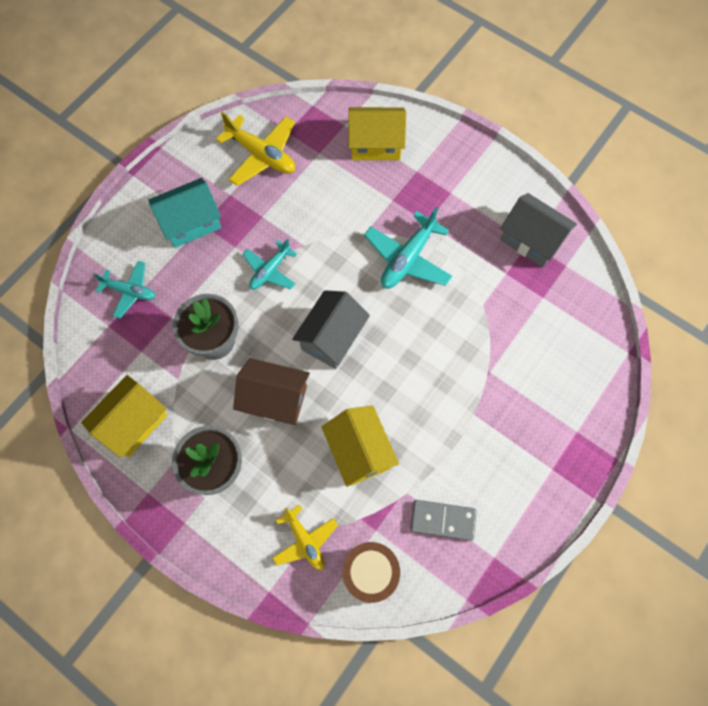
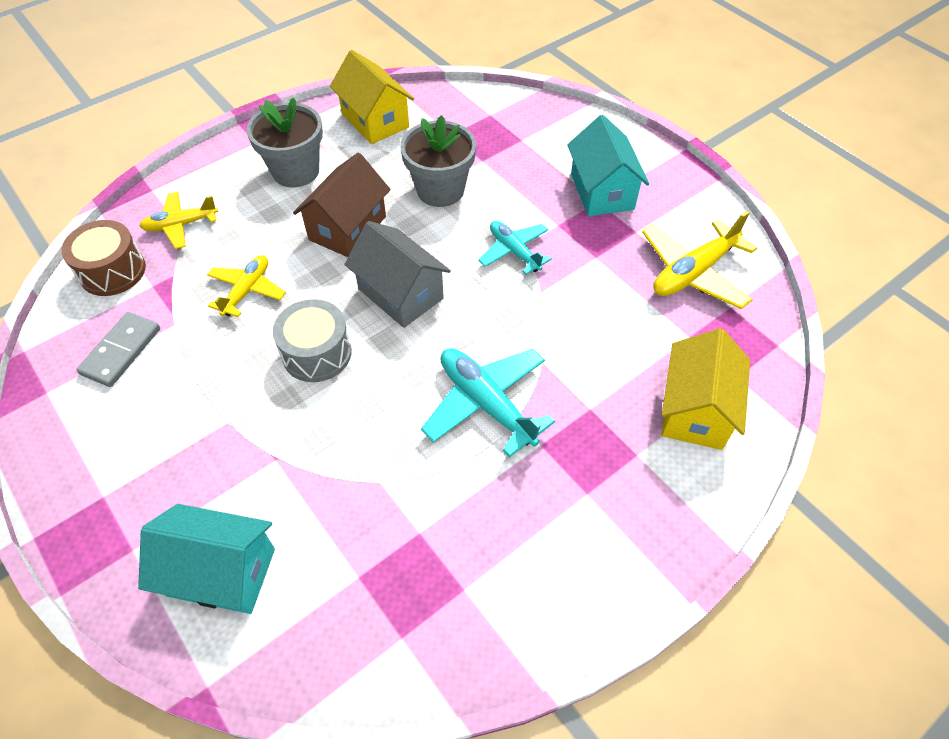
camera: 105 degrees right, 15 degrees down
(130, 291) = (525, 133): turquoise plane -> none
(359, 451) = (247, 290): yellow house -> yellow plane
(401, 377) = (317, 353): none -> grey drum
(531, 240) = (466, 594): grey house -> none
(569, 372) = (221, 572): none -> turquoise house

